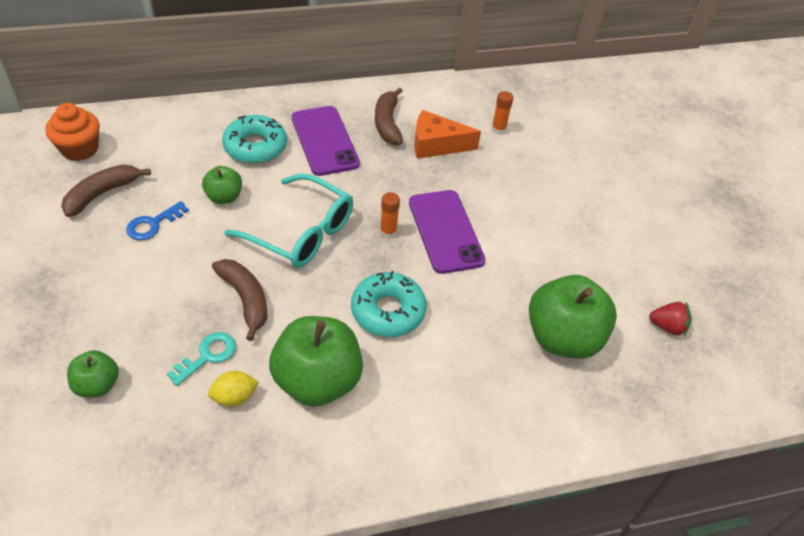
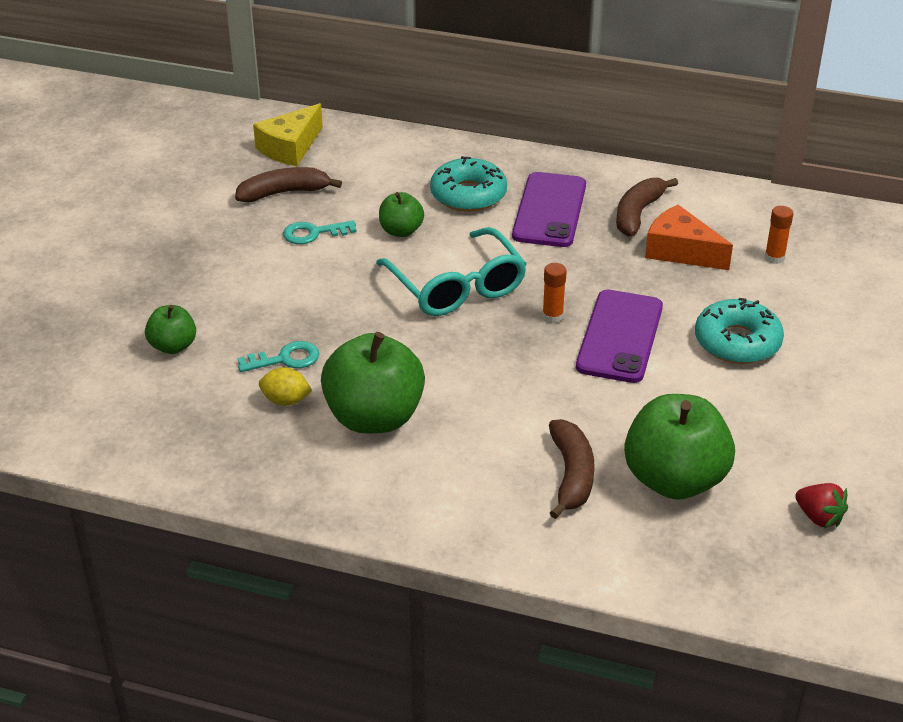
camera: 35 degrees right, 10 degrees down
(80, 149) = (290, 148): orange cupcake -> yellow cheese
(153, 224) = (314, 233): blue key -> turquoise key
(245, 299) = (355, 326): brown banana -> brown banana (571, 475)
(388, 311) = (494, 386): turquoise donut -> turquoise donut (737, 342)

